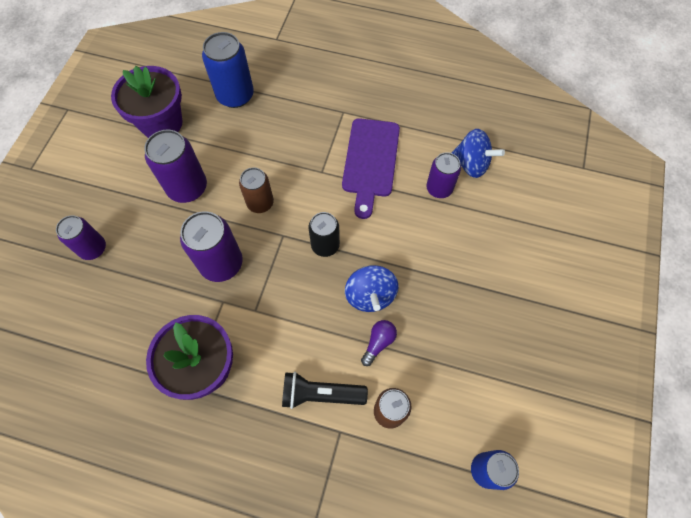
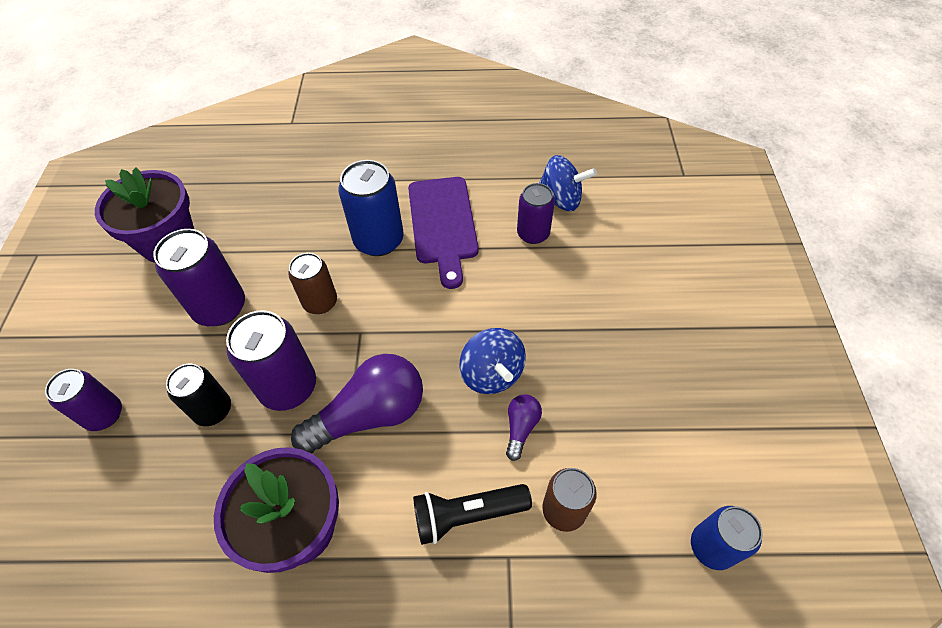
camera: 15 degrees left, 10 degrees down
(235, 95) = (257, 191): blue can -> blue can (379, 240)
(273, 301) = (370, 415): none -> purple light bulb
(325, 245) = (417, 330): black can -> black can (213, 410)

